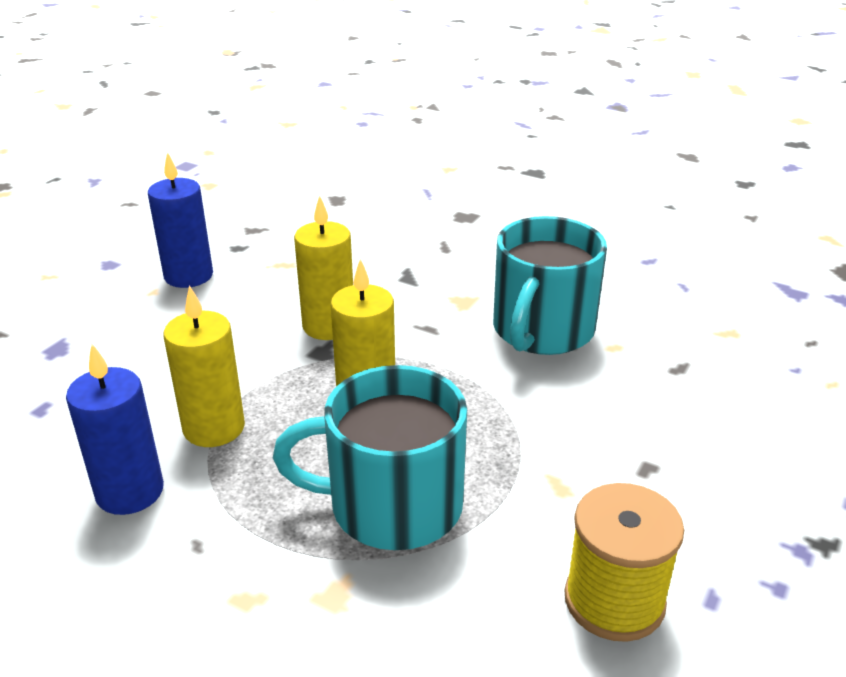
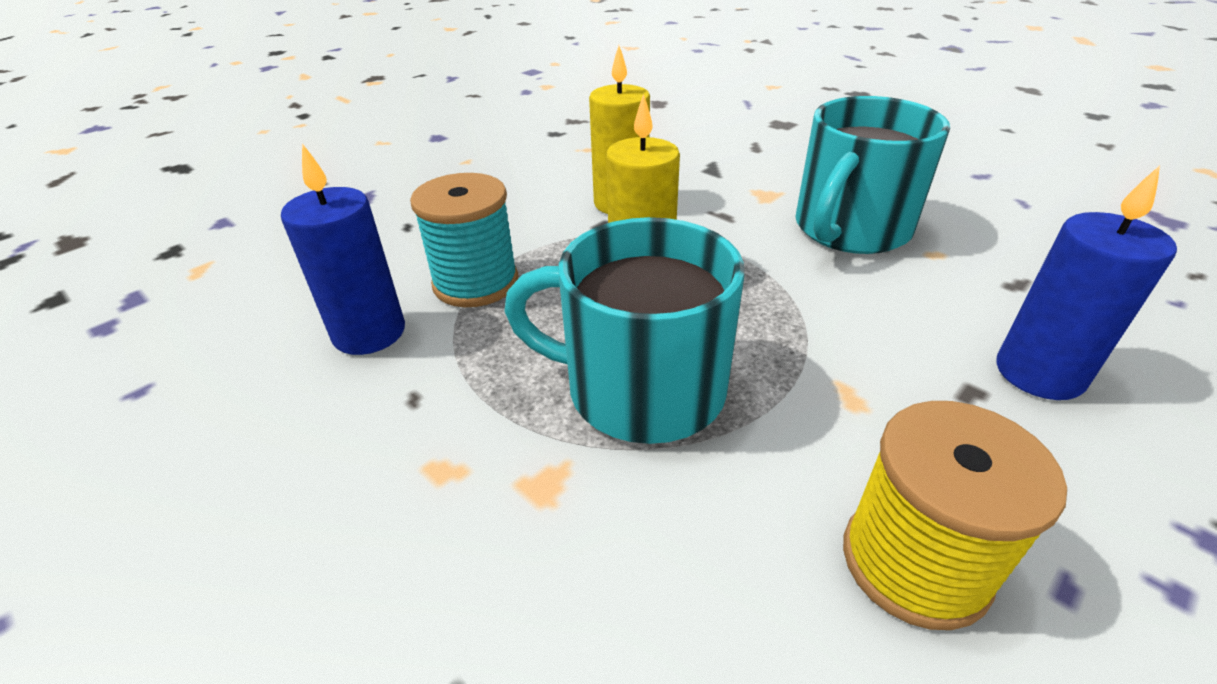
camera: 15 degrees right, 5 degrees up
(188, 276) = (502, 151): blue candle -> blue candle (1039, 373)
(214, 428) = (476, 283): yellow candle -> turquoise spool

